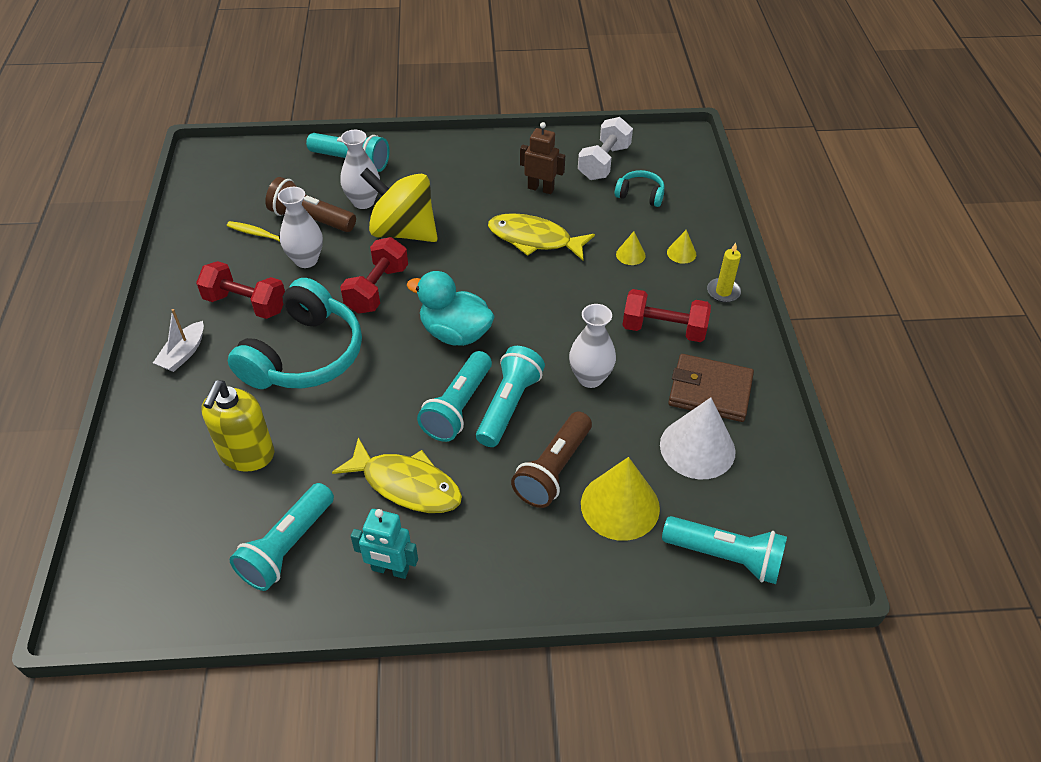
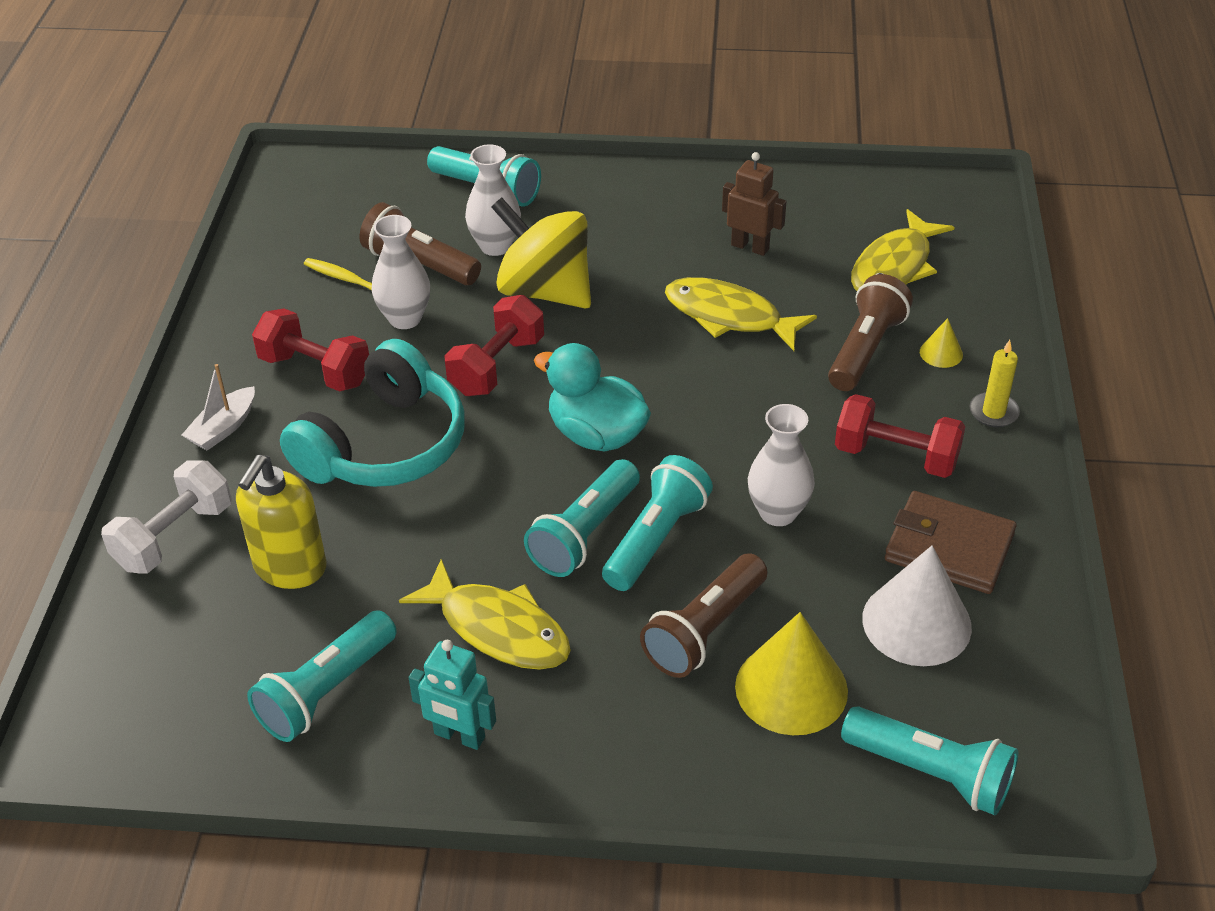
camera: 10 degrees right, 5 degrees down
(604, 162) = (848, 217): white dumbbell -> white dumbbell (174, 537)
(630, 255) = (865, 349): yellow cone -> brown flashlight
(640, 195) = (894, 266): turquoise headphones -> yellow fish

